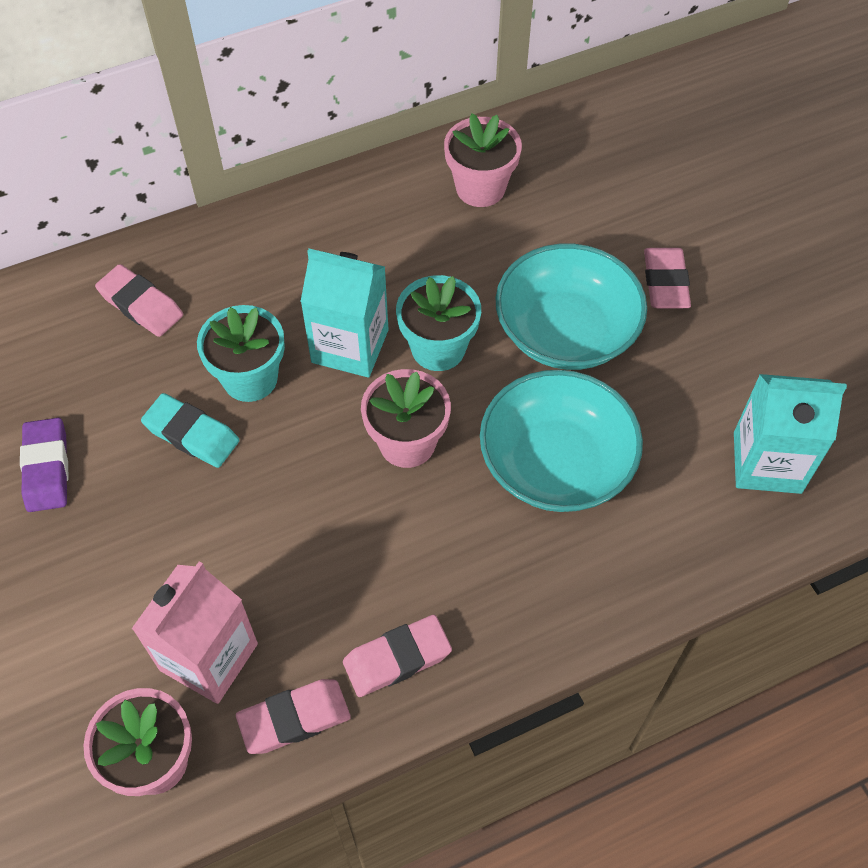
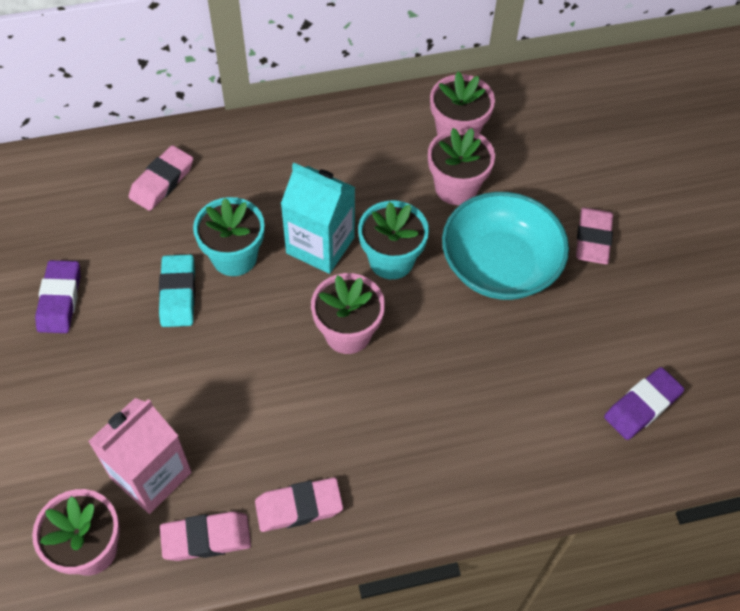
camera: 10 degrees right, 0 degrees up
(141, 305) = (162, 182): pink eraser -> pink eraser turned 75 degrees clockwise
(192, 434) = (178, 294): turquoise eraser -> turquoise eraser turned 45 degrees clockwise
(494, 251) = (456, 187): none -> pink flower pot
(556, 463) = (465, 373): turquoise bowl -> none
(767, 462) = (642, 406): turquoise carton -> purple eraser

